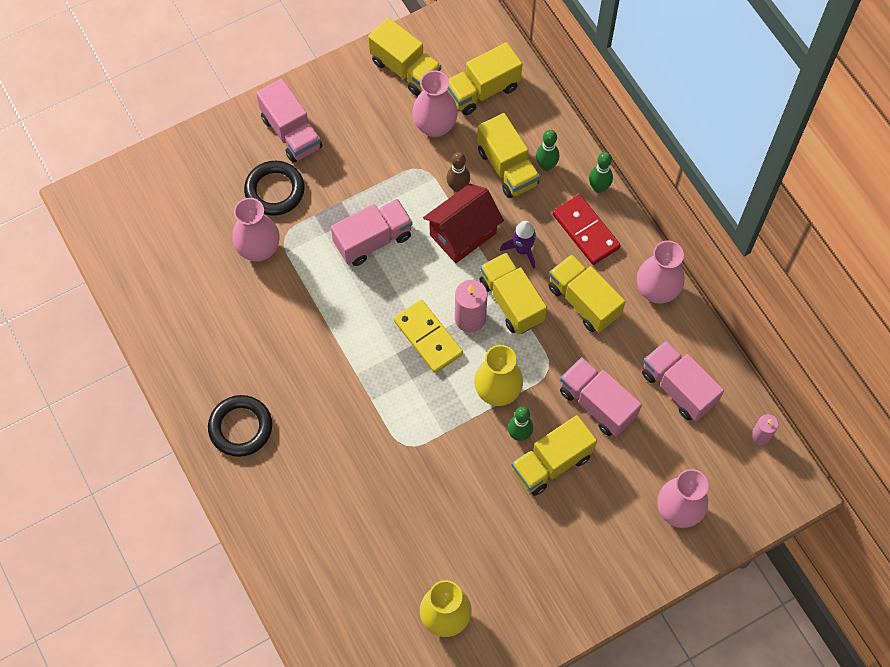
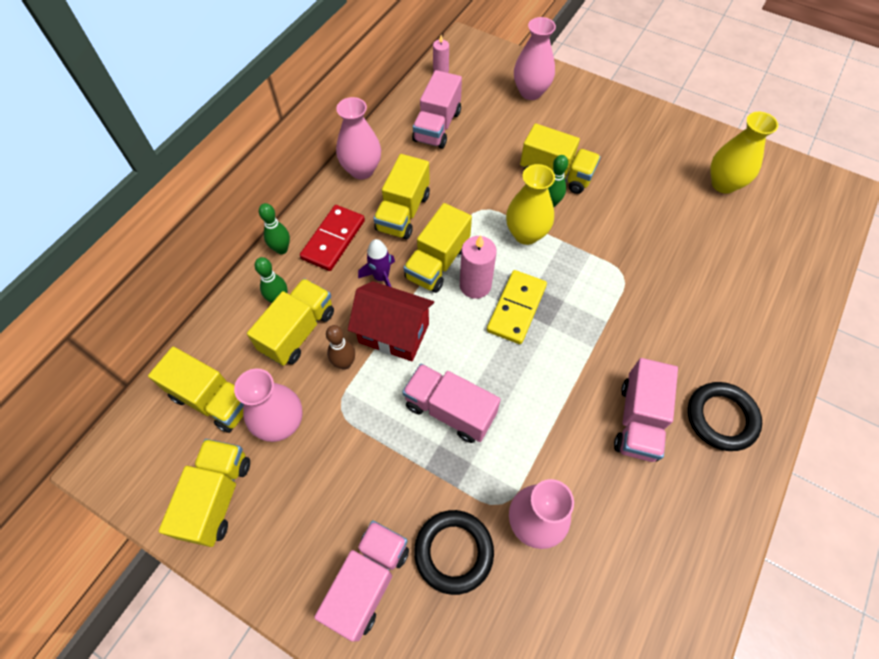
camera: 120 degrees left, 5 degrees down
(597, 404) = (486, 167): pink truck -> pink truck (638, 420)

